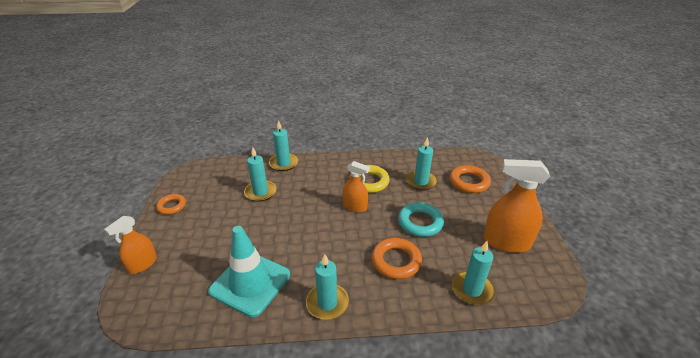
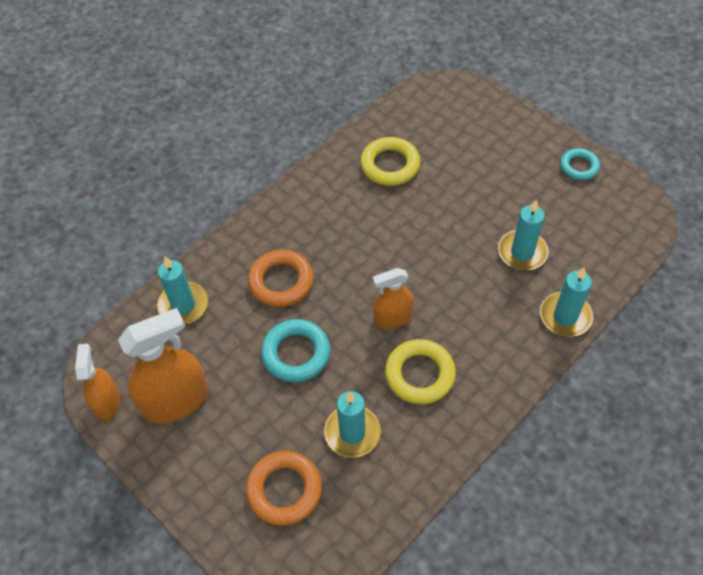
camera: 140 degrees right, 20 degrees up
(143, 264) = (500, 112): orange spray bottle -> orange spray bottle (107, 402)
(172, 206) = (579, 167): orange ring -> turquoise ring
(250, 283) = (390, 165): turquoise traffic cone -> yellow ring
(327, 303) = (306, 198): turquoise candle -> none

